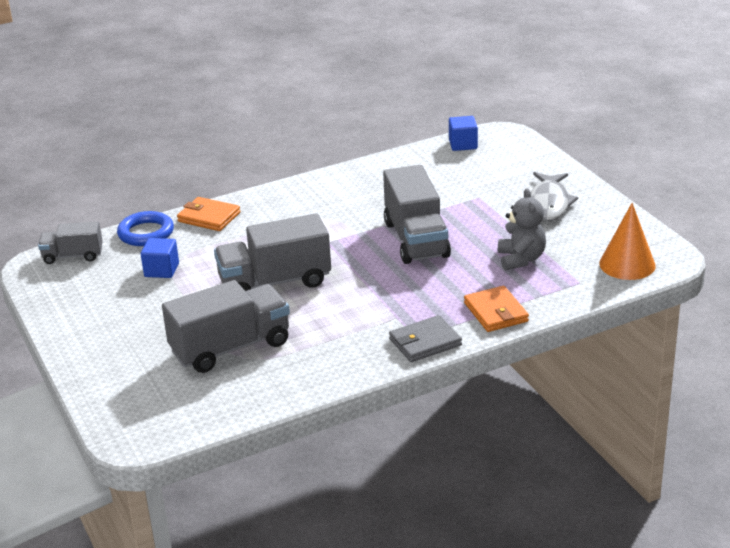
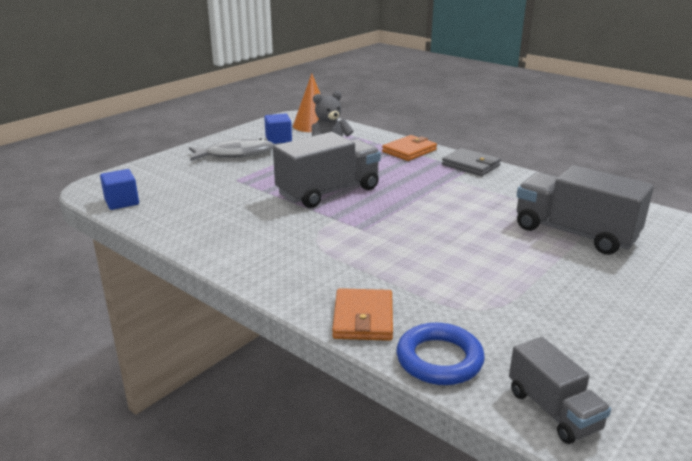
camera: 115 degrees left, 5 degrees down
(161, 270) = (505, 314): blue cube -> blue cube (278, 139)
(275, 282) = (457, 238): grey truck -> none

